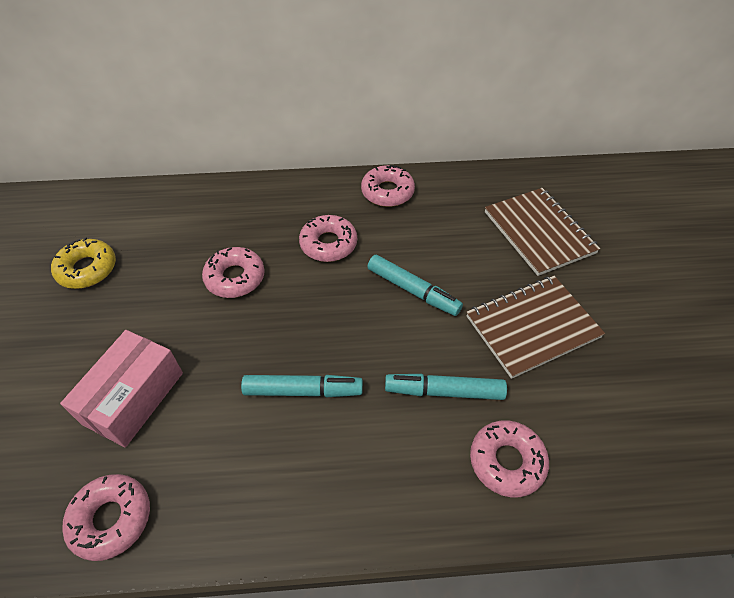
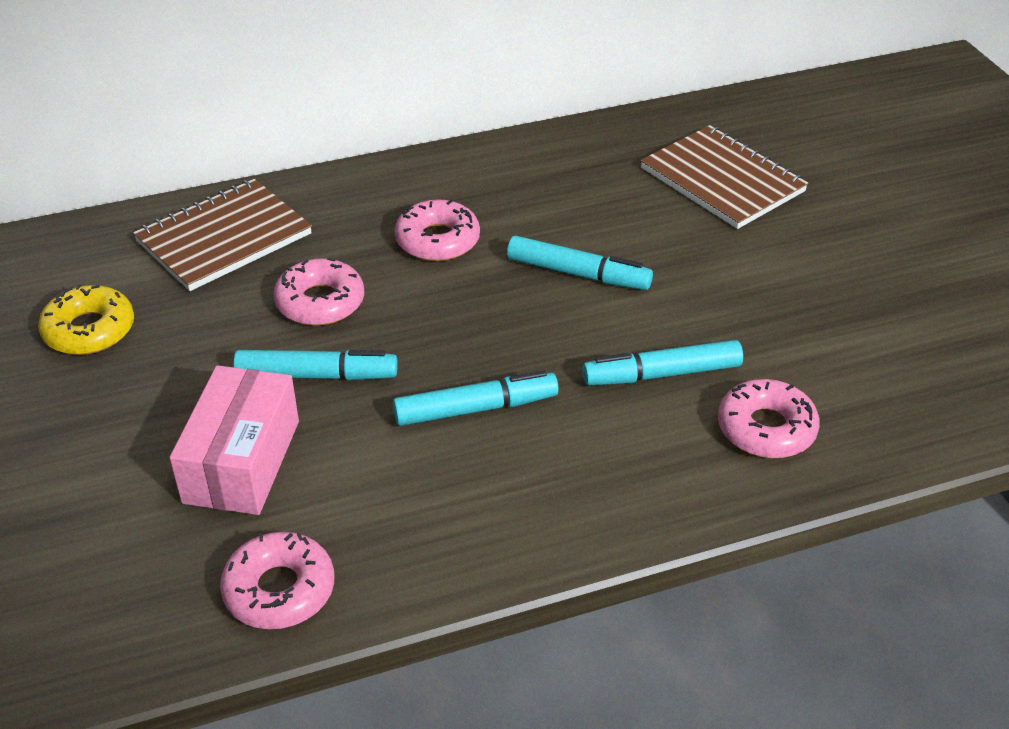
camera: 15 degrees left, 10 degrees down
(209, 337) = (316, 375): none -> turquoise marker
(387, 192) = (495, 165): pink donut -> none
(532, 327) = (750, 286): brown notebook -> brown notebook (224, 238)

